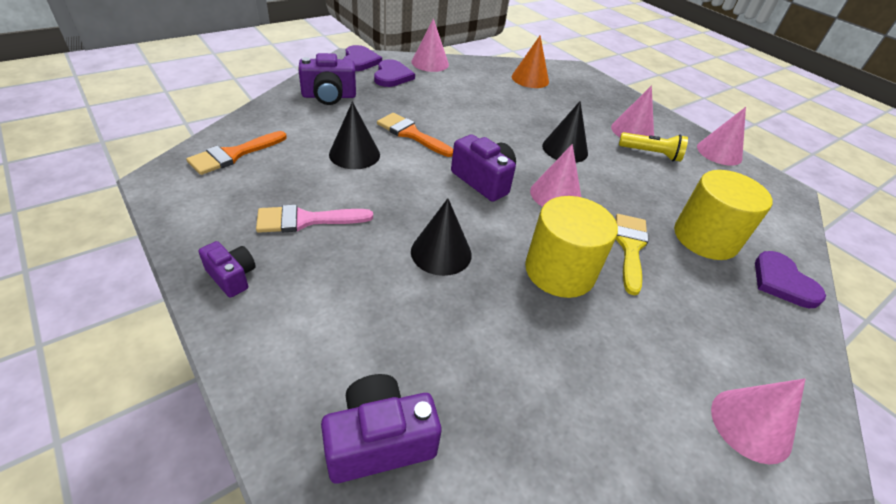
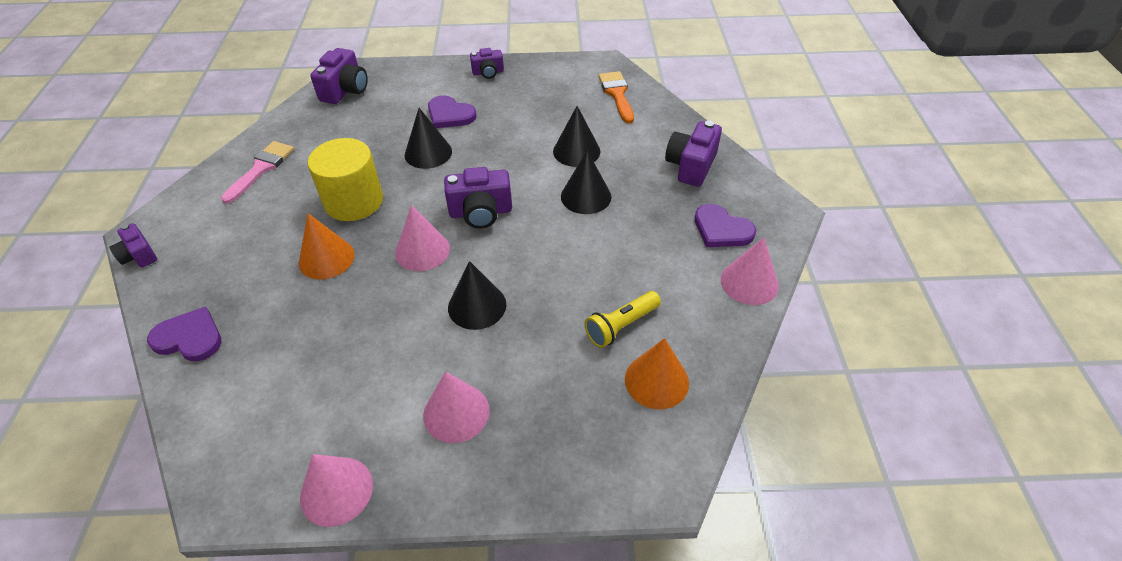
camera: 130 degrees right, 5 degrees up
(306, 220) = (513, 107): pink brush -> pink brush (261, 168)
(360, 61) = (774, 216): purple heart -> purple heart (450, 115)
(411, 134) = (586, 196): orange brush -> black cone
(630, 247) = (326, 258): yellow brush -> orange cone
(651, 154) = (403, 392): yellow flashlight -> yellow flashlight (621, 326)
(705, 238) = (276, 324): yellow cylinder -> none
(751, 425) = (183, 215): pink cone -> none
(822, 411) = (139, 255): none -> purple camera

